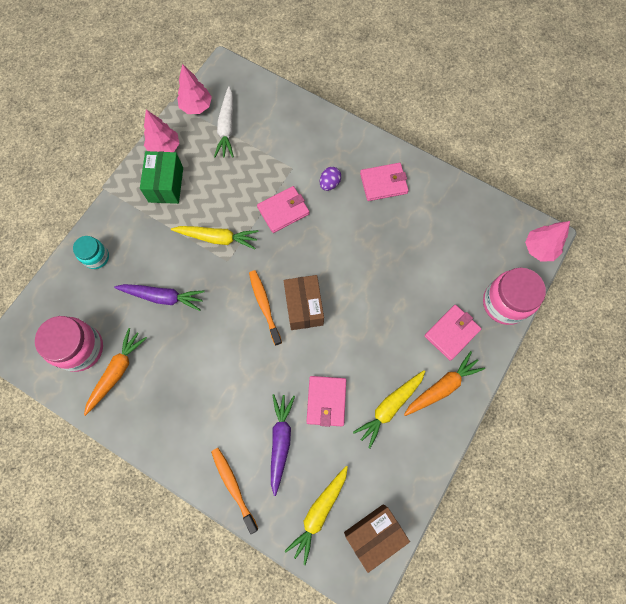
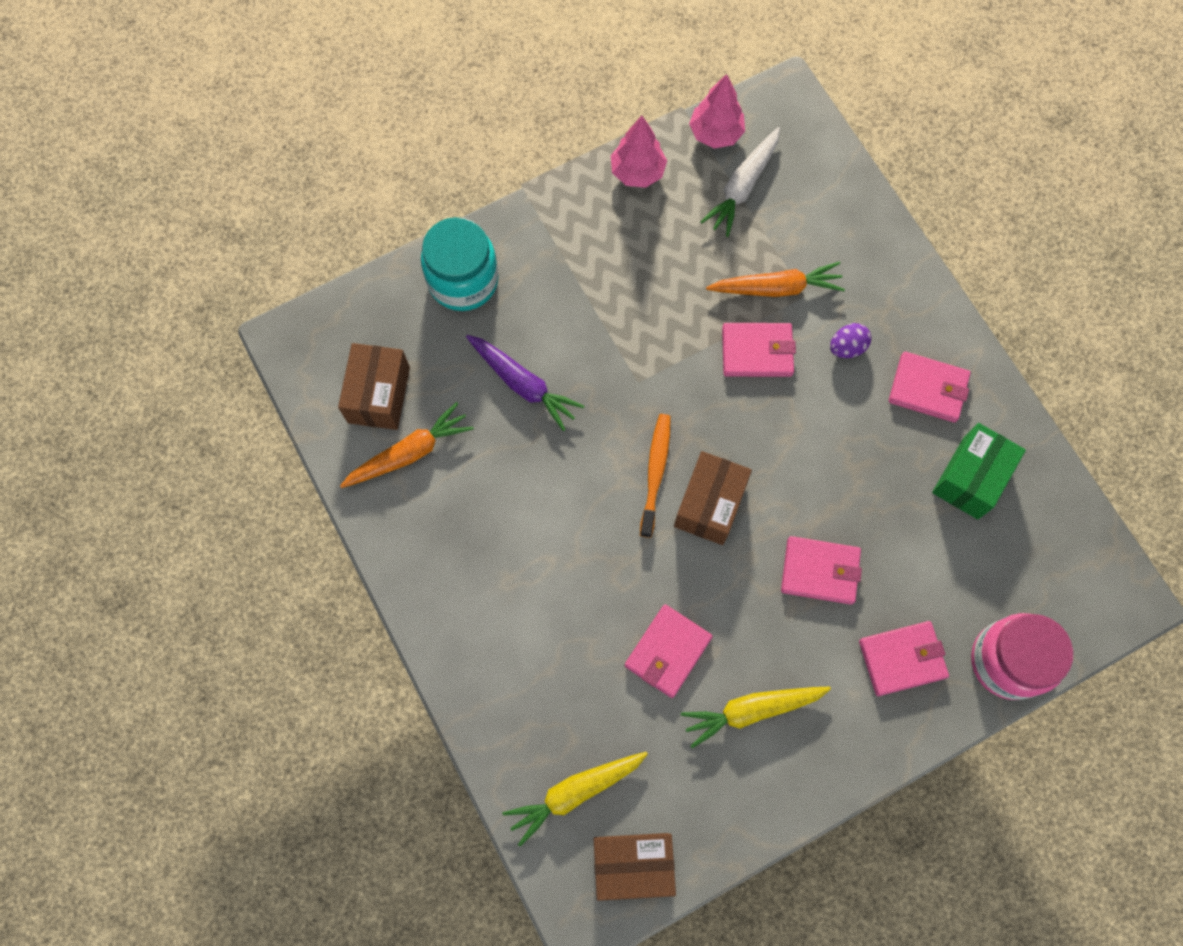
camera: 30 degrees right, 0 degrees up
(80, 348) = (379, 395): pink jar -> brown box
(96, 257) = (463, 280): turquoise jar -> turquoise jar, size x1.71
(166, 185) = (611, 227): green box -> green box (970, 478)
(217, 238) = (642, 342): yellow carrot -> none
(233, 486) = (481, 692): orange toothbrush -> none
(280, 441) = (576, 669): purple carrot -> none
(382, 310) = (820, 571): none -> pink wallet
(442, 387) = (843, 725): orange carrot -> orange carrot (776, 288)
(539, 249) = (1109, 612): pink tree -> none

